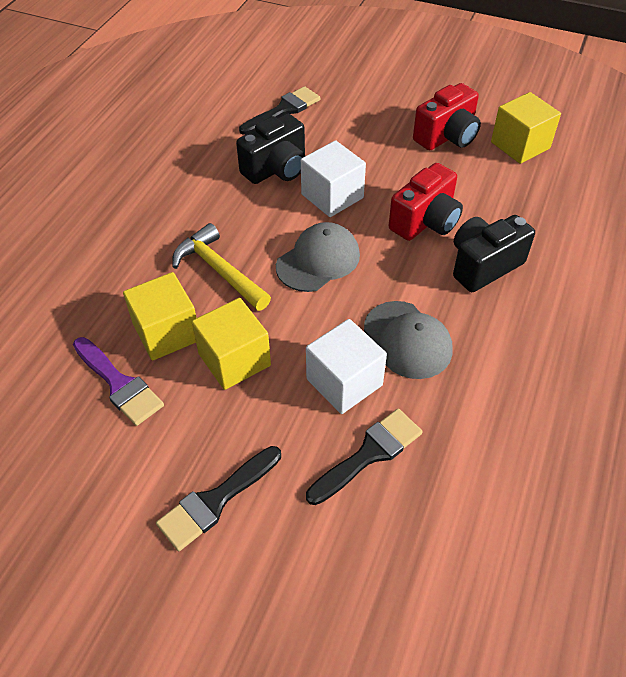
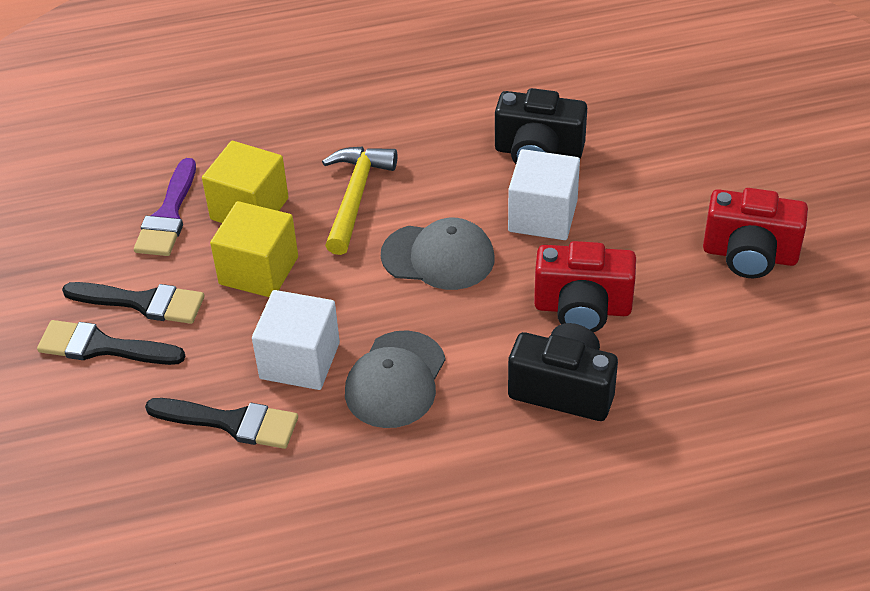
camera: 55 degrees right, 5 degrees down
(283, 110) = (636, 105): black brush -> black brush (142, 302)
(520, 145) = (811, 326): yellow cube -> none

